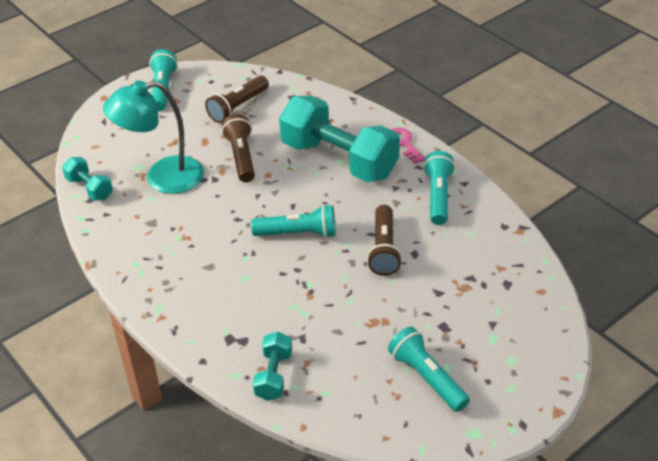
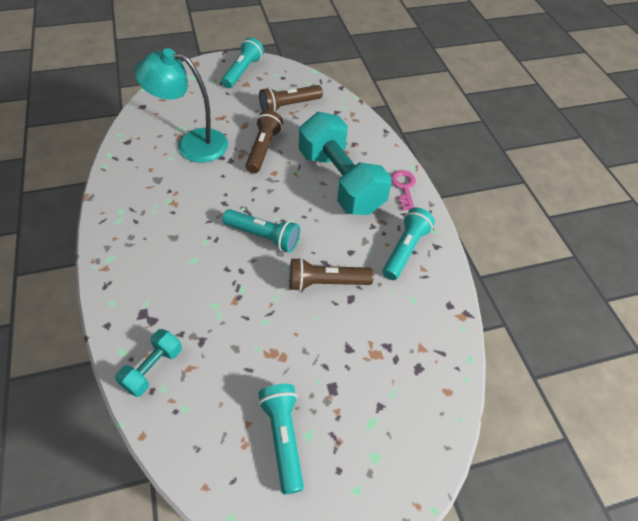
camera: 20 degrees right, 10 degrees up
(89, 188) = (133, 132): turquoise dumbbell -> none
(384, 249) = (326, 282): brown flashlight -> brown flashlight turned 60 degrees clockwise

